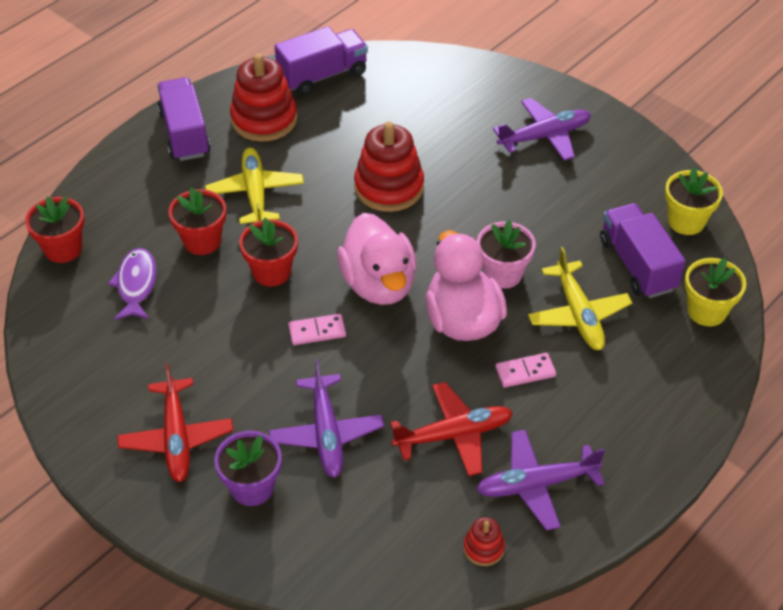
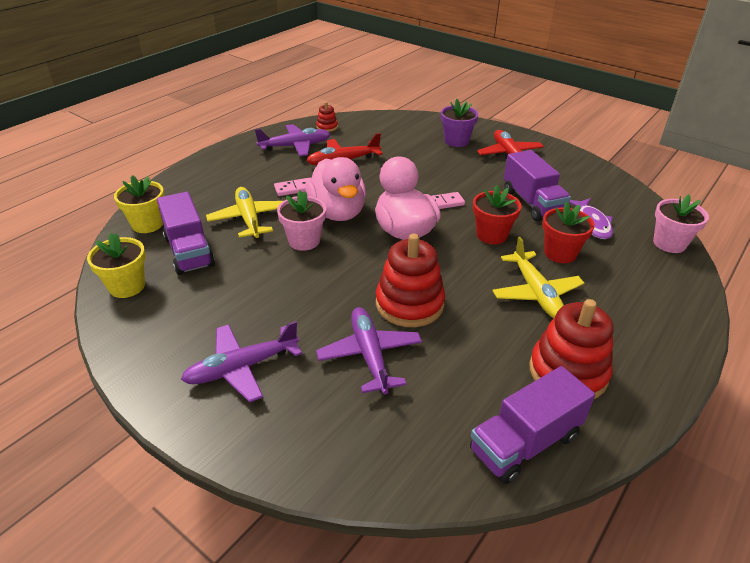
camera: 175 degrees right, 10 degrees down
(63, 249) = (669, 243): red flower pot -> pink flower pot
(185, 133) = (644, 350): purple truck -> purple truck (532, 203)
(326, 433) = (421, 160): purple plane -> purple plane (370, 355)

